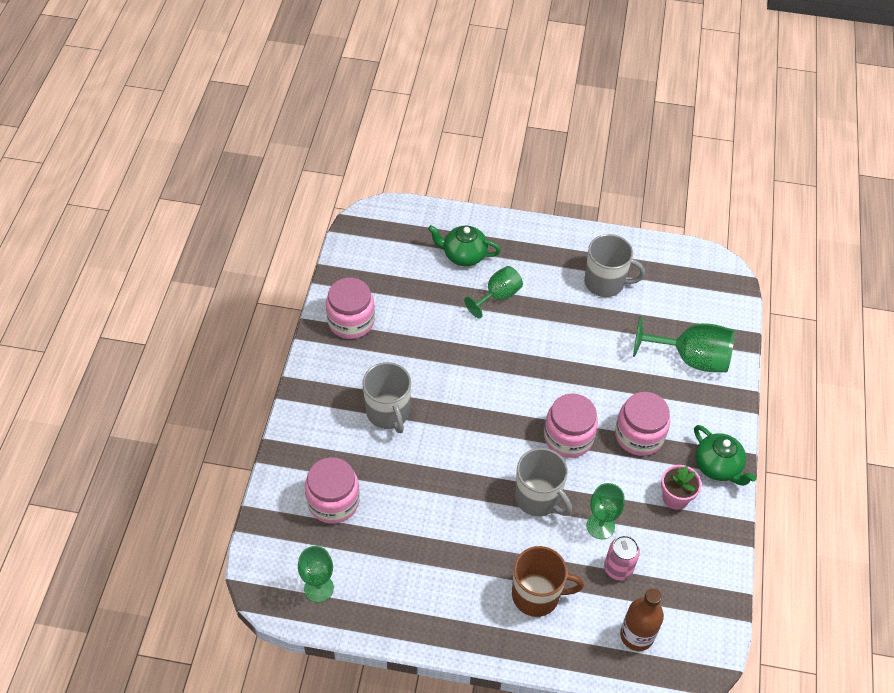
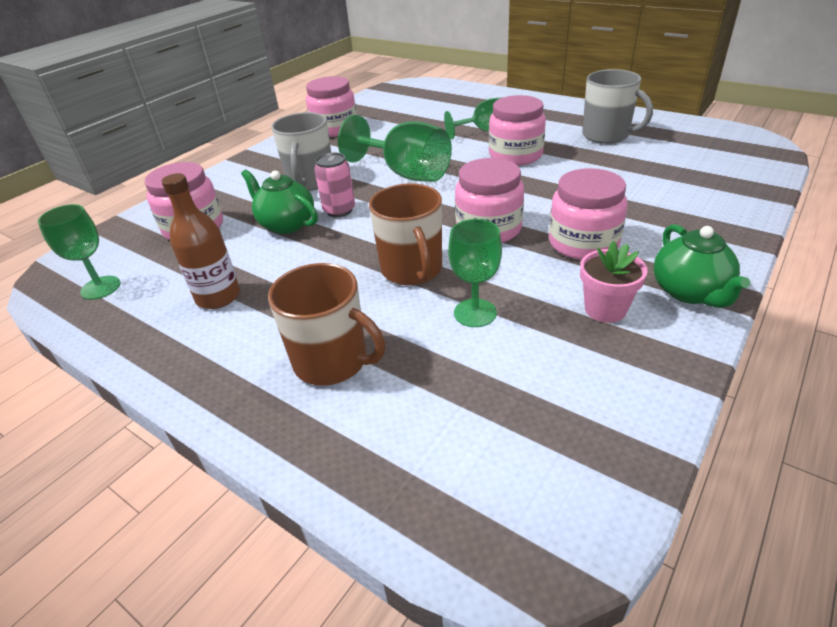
camera: 30 degrees right, 15 degrees down
(463, 255) = (470, 108): green teapot -> green teapot (286, 224)
(538, 498) = (412, 270): grey mug -> brown mug
(543, 331) = (515, 155): none -> pink jar
(618, 568) = (470, 364): pink can -> pink can (339, 210)
(636, 635) = (446, 458): brown bottle -> brown bottle (218, 297)
(690, 358) = (688, 195): green goblet -> green goblet (406, 173)

